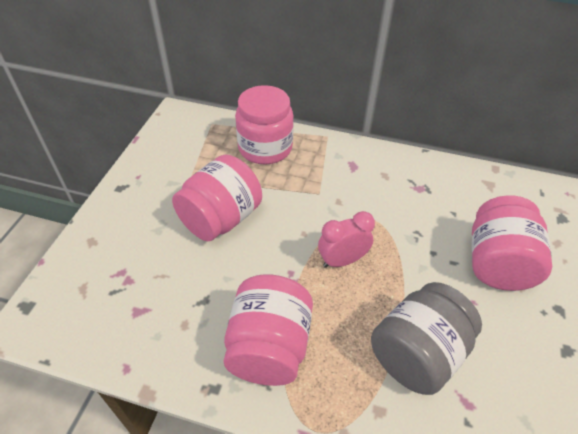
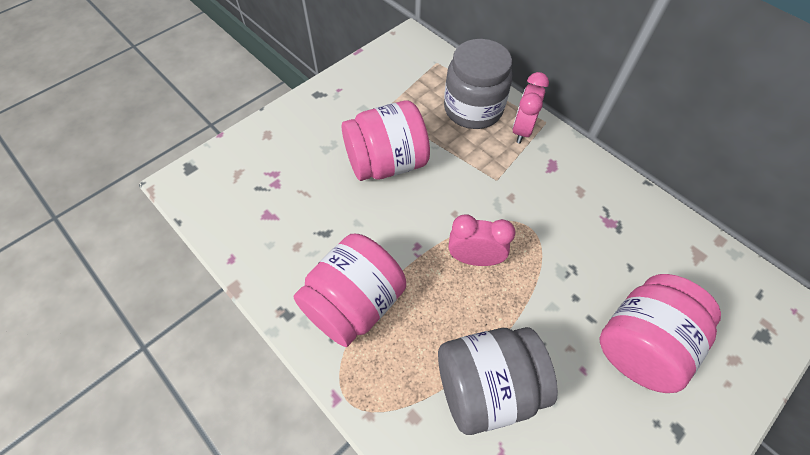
camera: 30 degrees right, 10 degrees up
(265, 148) = (473, 109): pink jar -> grey jar
(313, 149) = (522, 130): none -> pink clock

